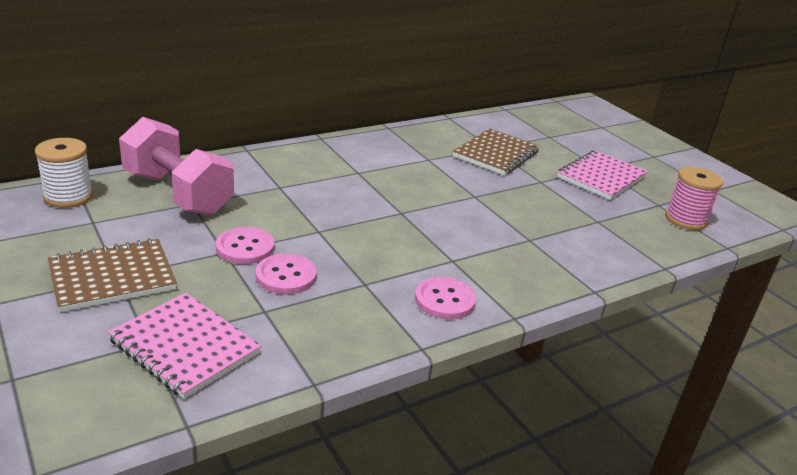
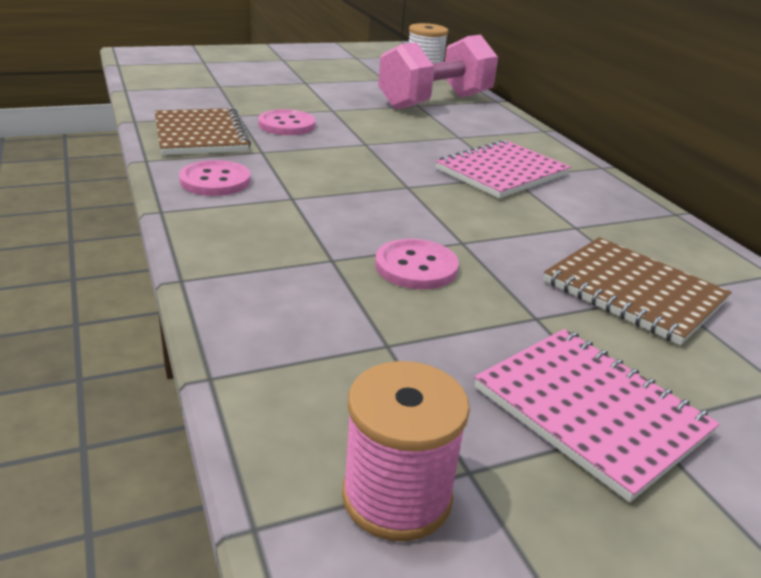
camera: 100 degrees right, 0 degrees up
(112, 277) = (303, 81): brown notebook -> brown notebook (200, 135)
(185, 346) = (207, 93): pink notebook -> pink notebook (502, 172)
(245, 247) = (338, 116): pink button -> pink button (416, 267)

